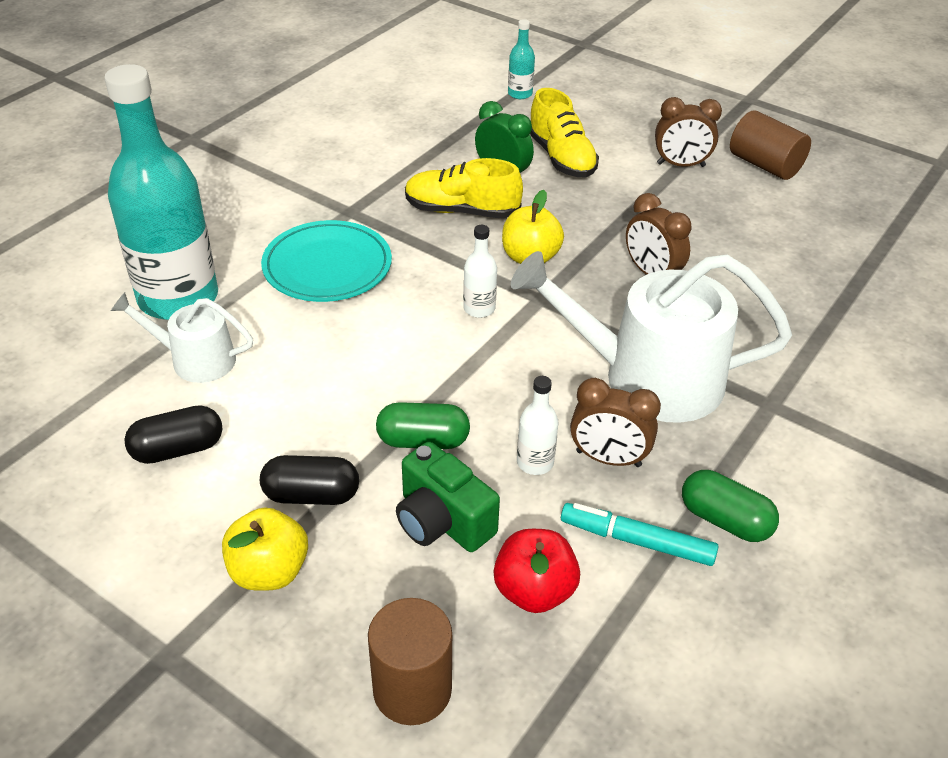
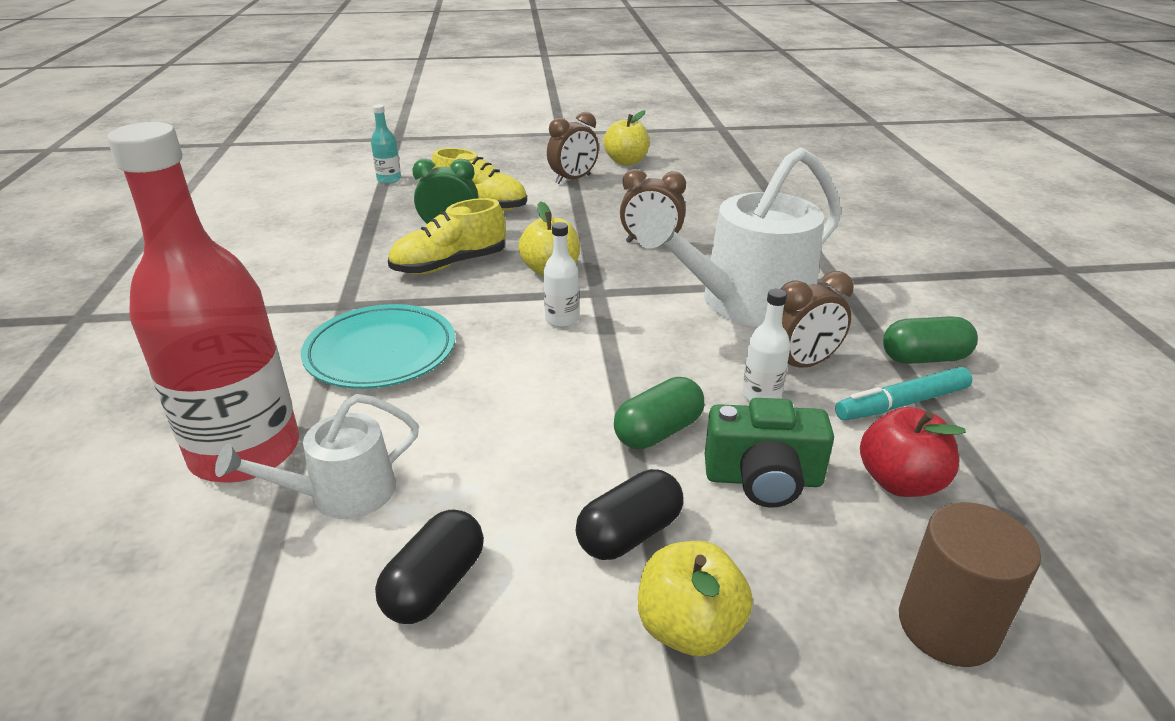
camera: 40 degrees left, 10 degrees down
(178, 298) = (245, 452): turquoise bottle -> red bottle
(764, 165) = (626, 161): brown cylinder -> yellow apple

